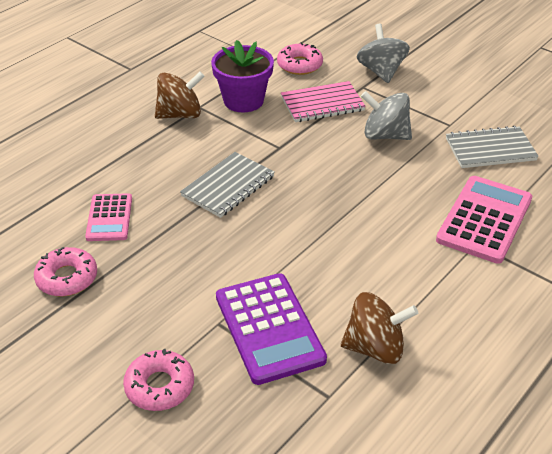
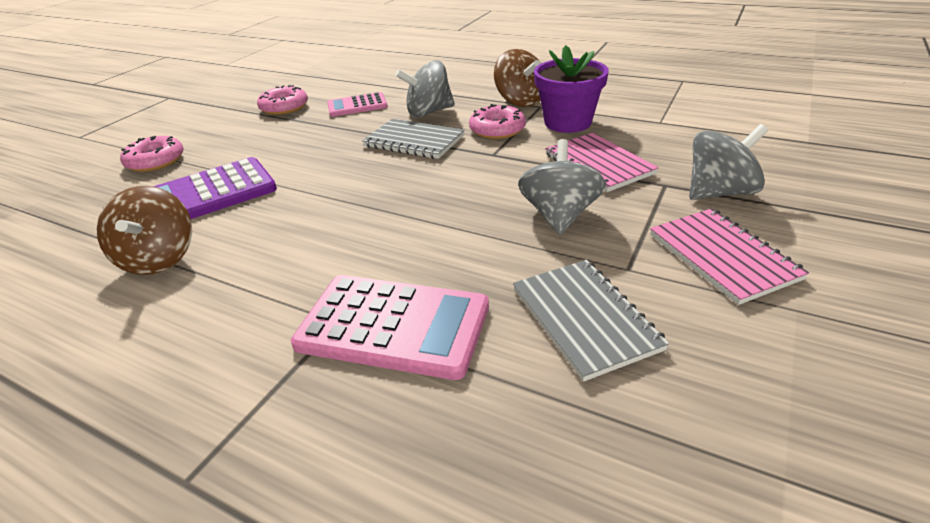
camera: 80 degrees right, 5 degrees down
(166, 170) = (429, 112): none -> grey spinning top
(299, 65) = (672, 138): pink donut -> pink donut (497, 130)
(447, 92) = (722, 256): none -> pink notebook

